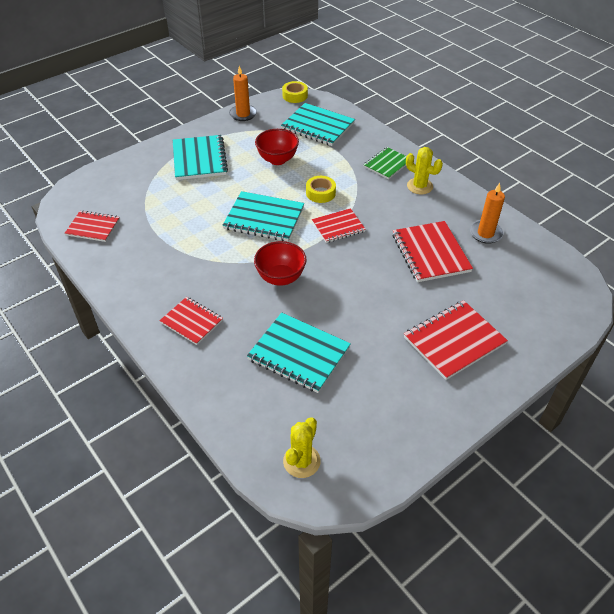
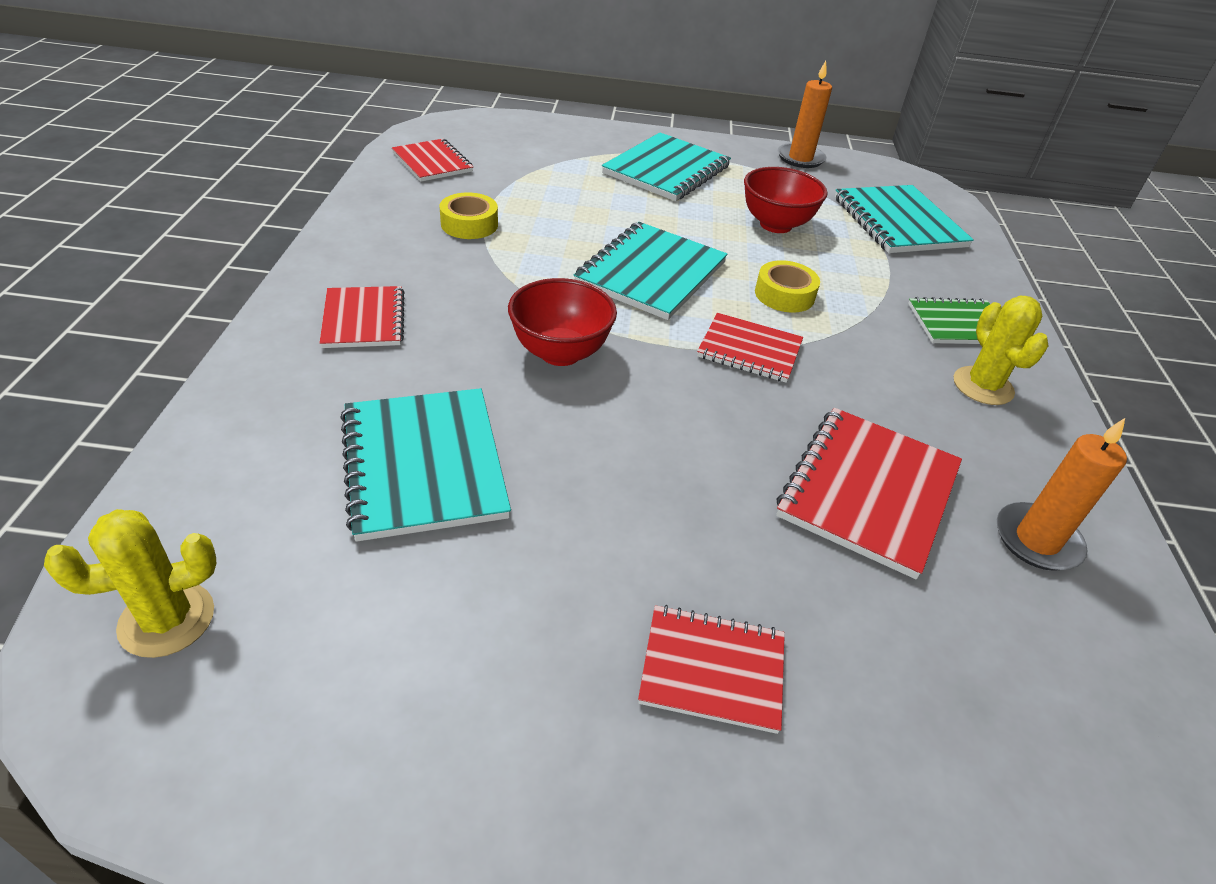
camera: 40 degrees right, 5 degrees down
(264, 218) = (651, 273): turquoise notebook -> turquoise notebook turned 60 degrees clockwise
(295, 96) = (911, 176): yellow tape -> yellow tape (469, 224)
(454, 341) = (712, 670): red notebook -> red notebook, size x0.63

